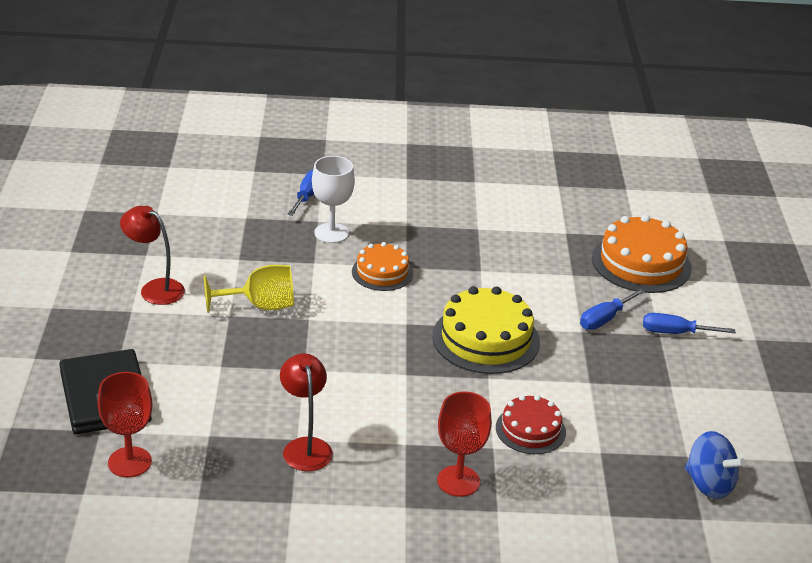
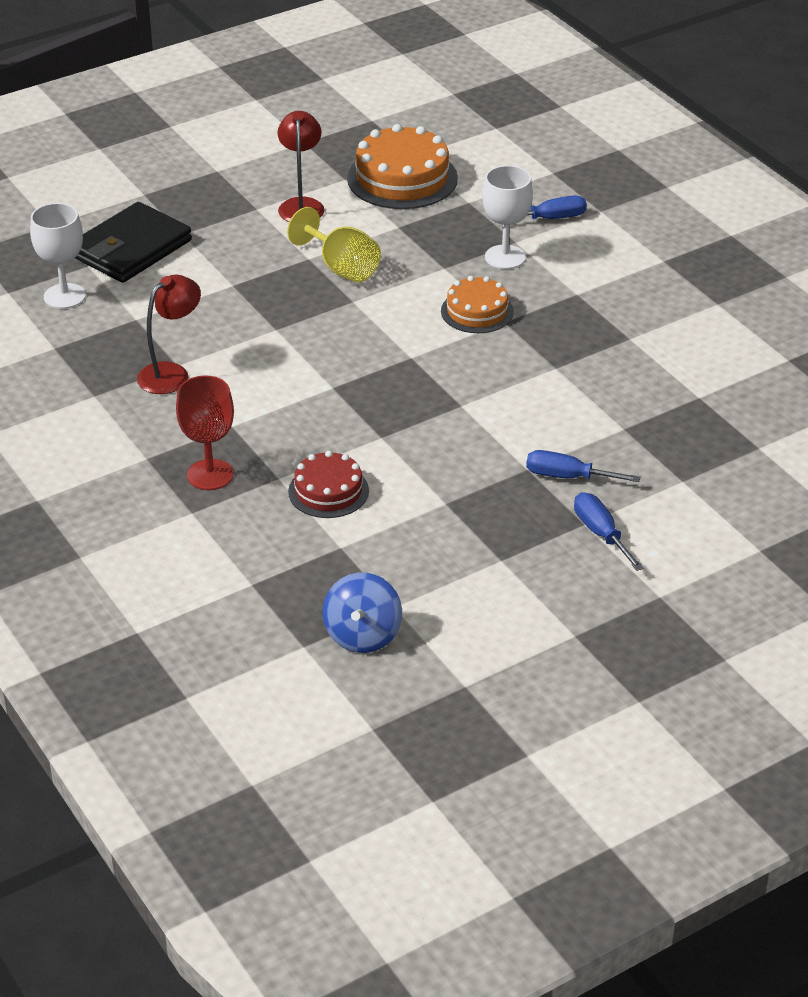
camera: 60 degrees right, 5 degrees up
(129, 462) = (64, 296): red goblet -> white goblet
(486, 339) = (442, 413): yellow cake -> none
(641, 263) = (707, 468): orange cake -> orange cake (402, 178)

